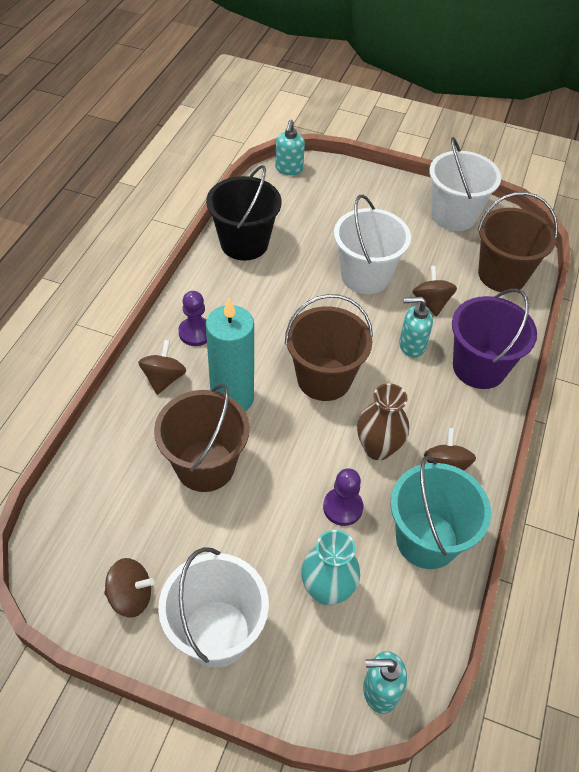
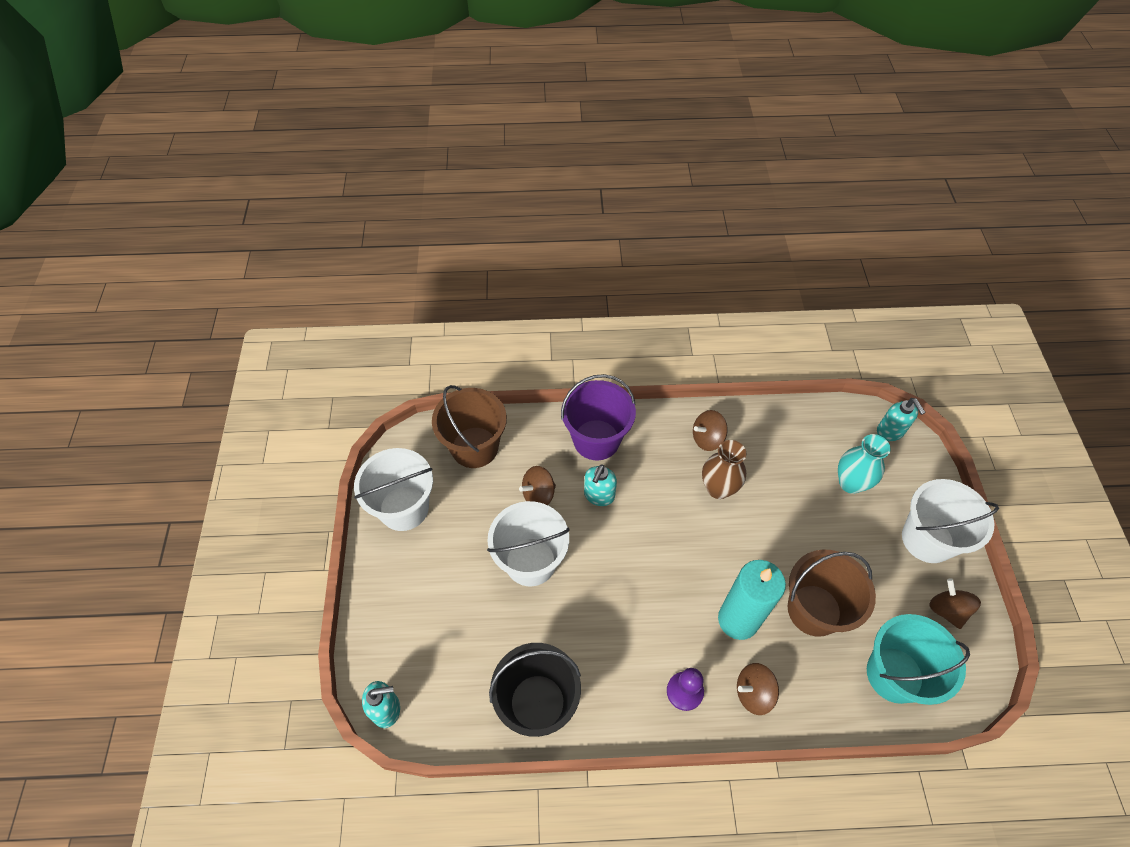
camera: 110 degrees left, 5 degrees up
(324, 379) = (674, 552): brown bucket -> none
(342, 507) = (783, 495): purple pawn -> none
(411, 345) = (599, 496): turquoise soap dispenser -> turquoise soap dispenser turned 45 degrees clockwise
(427, 540) = (773, 434): turquoise bucket -> turquoise bucket (894, 674)

